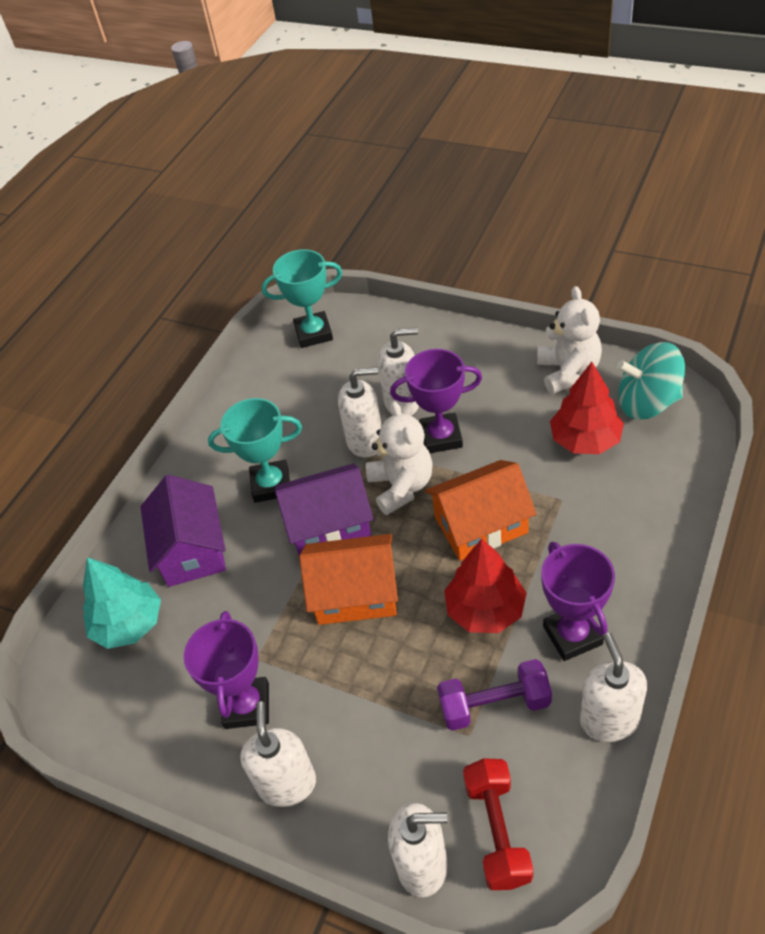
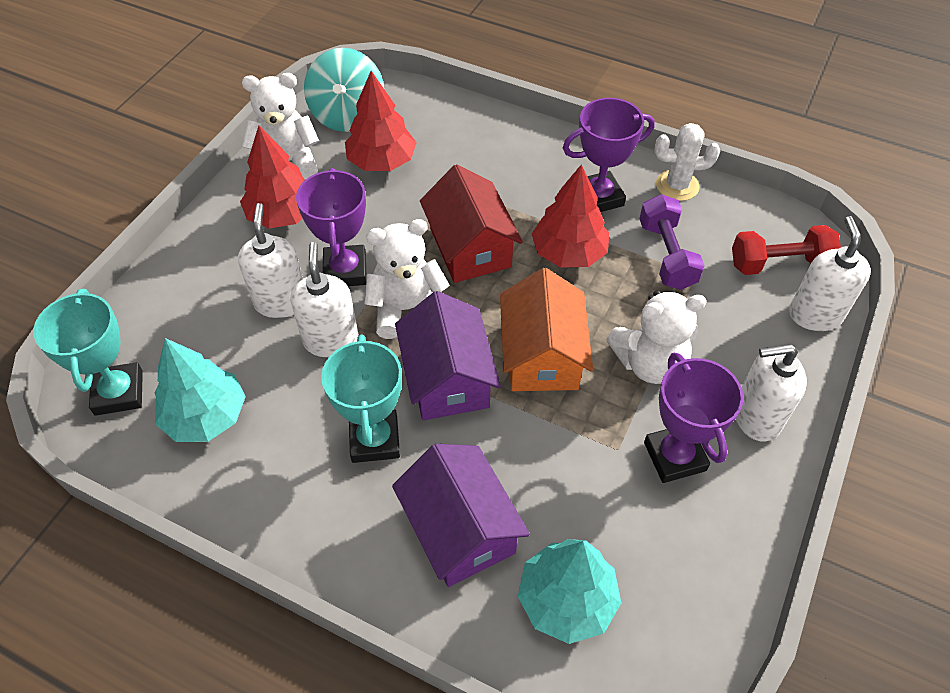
camera: 95 degrees left, 5 degrees up
(192, 549) = (460, 529): purple house -> purple house turned 75 degrees clockwise
(247, 706) = (674, 456): purple trophy -> purple trophy turned 75 degrees clockwise
(294, 383) = (206, 416): none -> turquoise tree
(349, 685) = (649, 363): none -> white teddy bear
(481, 525) = (470, 247): orange house -> red house
(501, 383) = (282, 215): none -> red tree
(609, 720) = (677, 186): white soap dispenser -> white cactus

